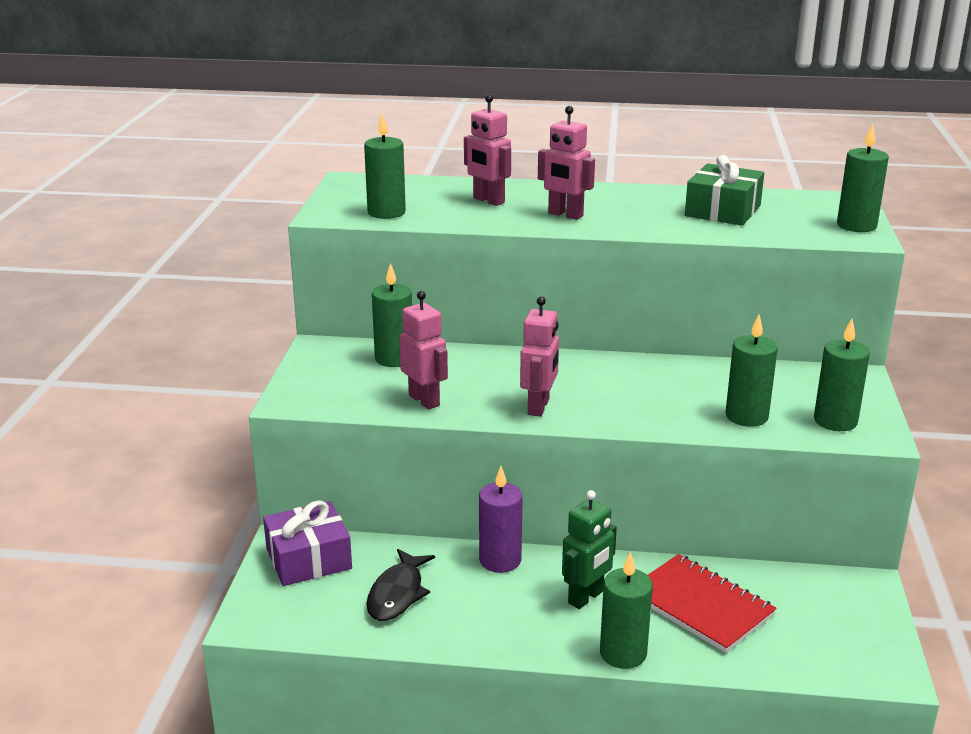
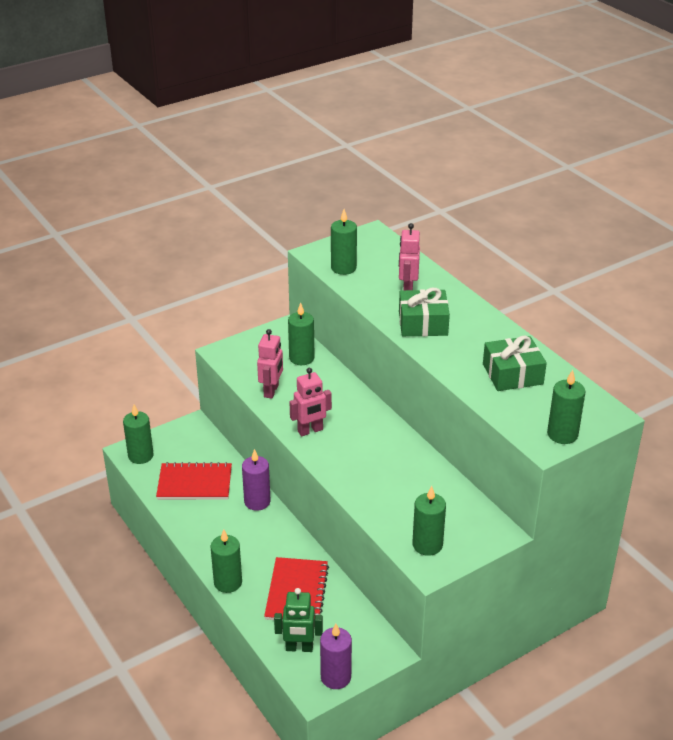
camera: 50 degrees right, 10 degrees up
(308, 559) = (190, 440): purple gift -> none
(397, 594) = (194, 483): black fish -> red notebook
(565, 215) = (423, 323): pink robot -> green gift
(586, 597) = (259, 547): green robot -> green robot (299, 648)
(746, 416) = (390, 508): green candle -> green candle (140, 456)
(879, 644) = (335, 677): none -> purple candle

